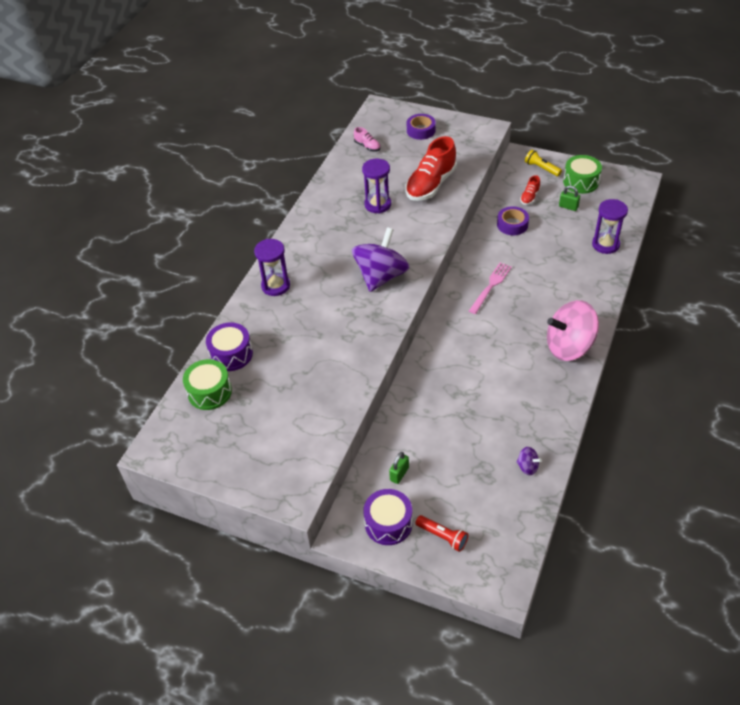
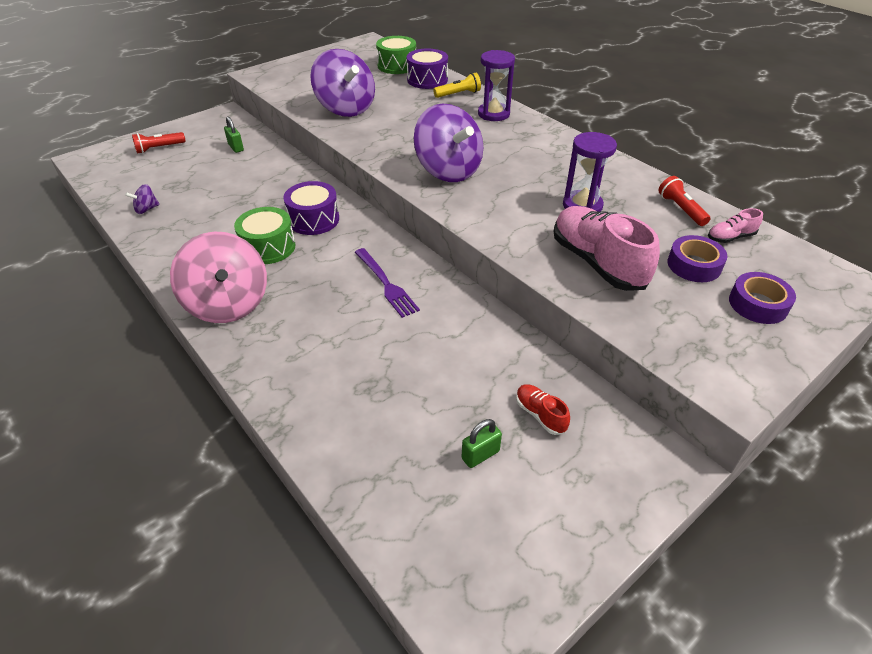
camera: 115 degrees right, 5 degrees down
(325, 382) = (346, 108): none -> purple spinning top
(351, 167) = (681, 209): none -> red flashlight
(388, 523) = (204, 131): purple drum -> purple drum (314, 219)
(431, 185) = (597, 263): red shoe -> pink shoe
(491, 286) = (386, 284): pink fork -> purple fork
(512, 224) = (487, 360): purple tape -> purple tape (694, 265)
(541, 168) = (616, 477): yellow flashlight -> yellow flashlight (458, 94)
(569, 346) = (228, 304): pink spinning top -> pink spinning top turned 135 degrees clockwise
(581, 182) = (539, 519): green drum -> green drum (268, 247)
(605, 244) = (352, 451): purple hourglass -> none

